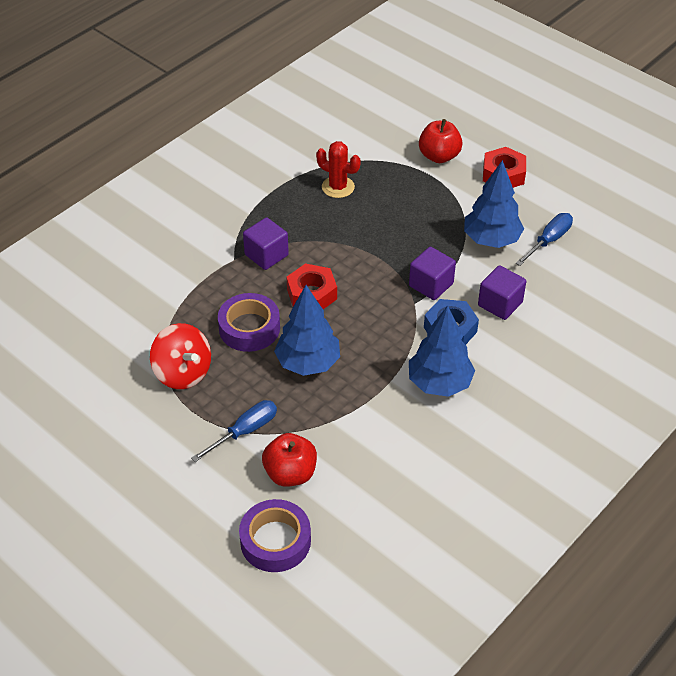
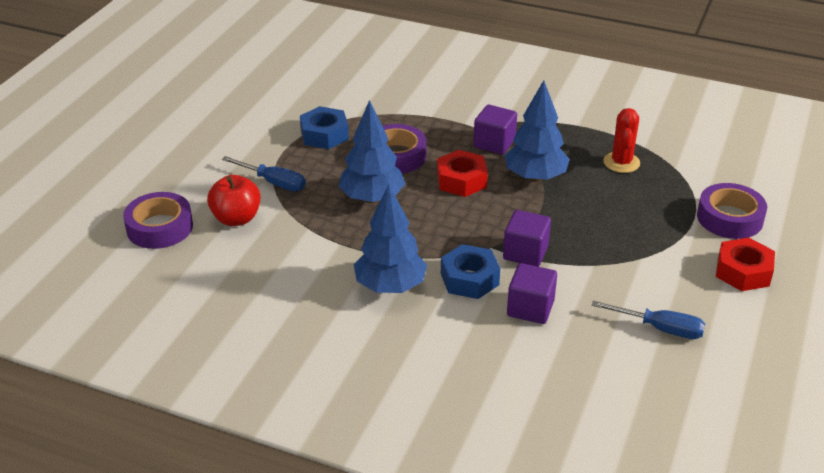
camera: 70 degrees right, 10 degrees down
(183, 372) = (324, 135): red spinning top -> blue nut
(439, 156) = (729, 218): red apple -> purple tape
(491, 240) = (626, 283): blue tree -> blue tree (535, 177)

